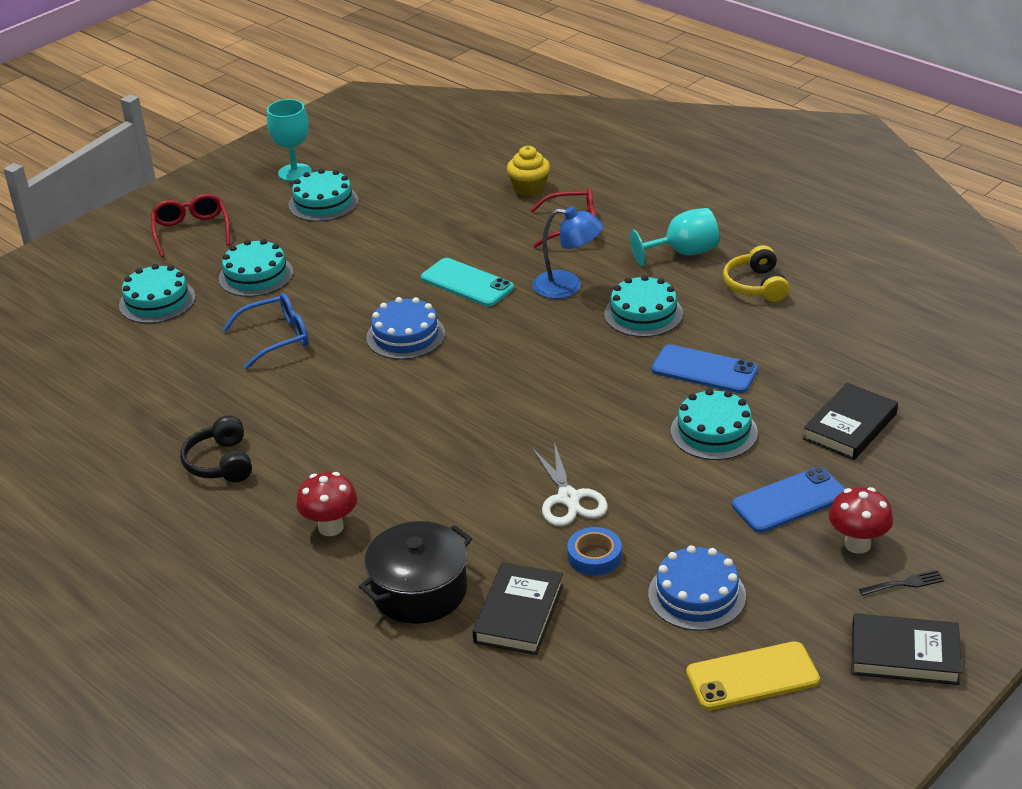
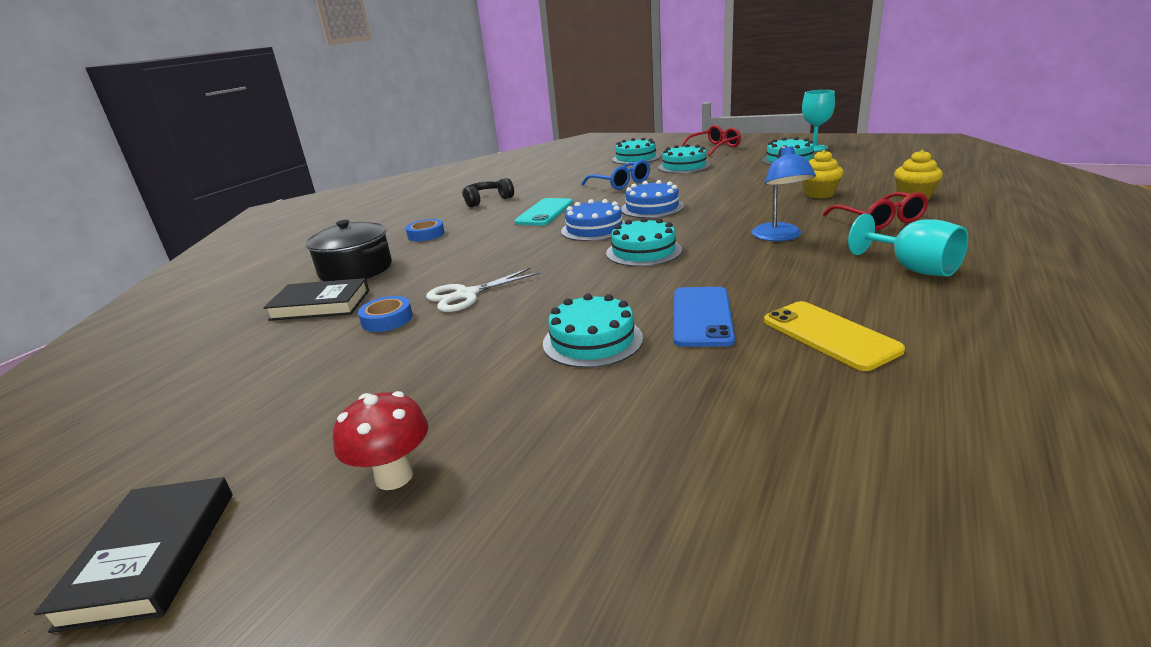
camera: 75 degrees right, 10 degrees down
(331, 527) = (426, 234): red mushroom -> blue tape
(467, 283) = (740, 208): turquoise phone -> turquoise phone (544, 212)
(470, 228) = (819, 194): none -> yellow cupcake
(643, 314) = (772, 272): turquoise cake -> turquoise cake (643, 251)
(696, 595) = (322, 377): blue cake -> blue cake (594, 229)
(752, 676) = (182, 431): yellow phone -> yellow phone (829, 335)
(756, 286) = (906, 316): yellow headphones -> none
(789, 500) = (479, 408): blue phone -> none
(850, 426) = (653, 432): black book -> none
(905, 583) = (302, 537): black fork -> none

